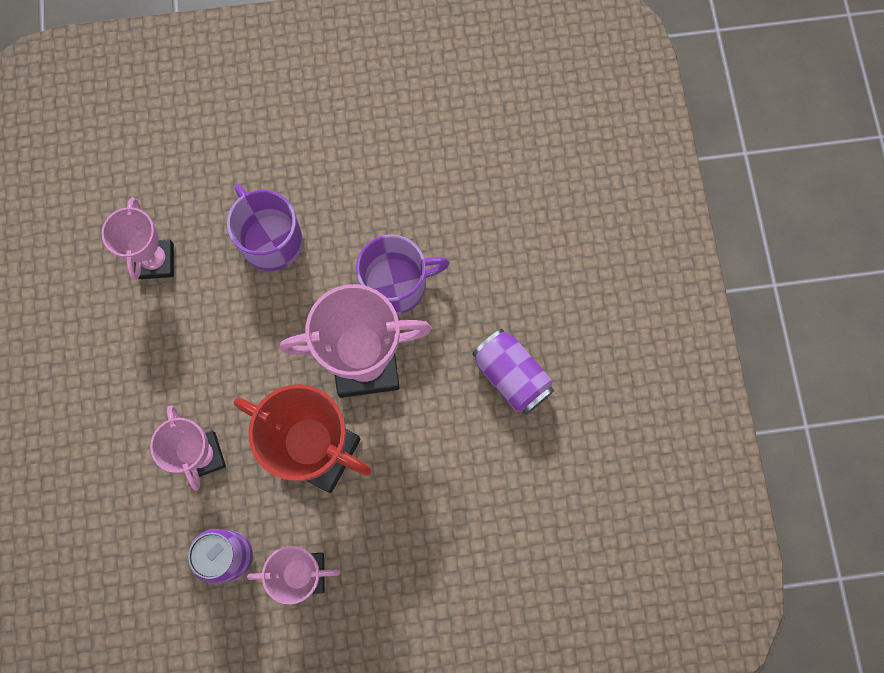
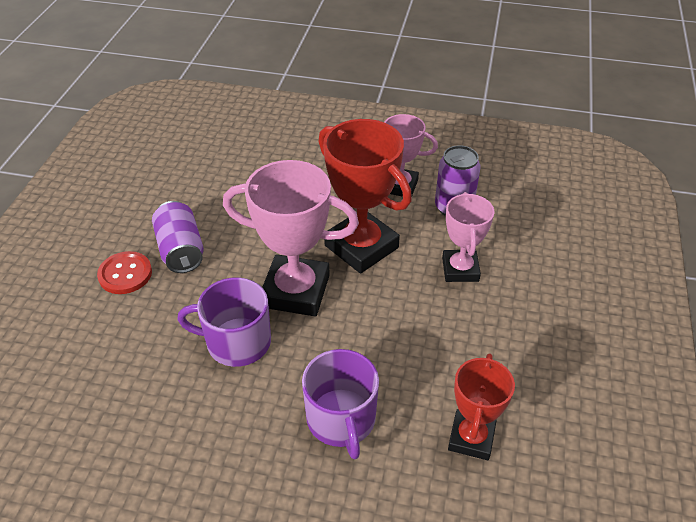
camera: 160 degrees left, 30 degrees down
(156, 261) = (471, 438): pink trophy -> red trophy
(549, 324) = (125, 274): none -> red button

